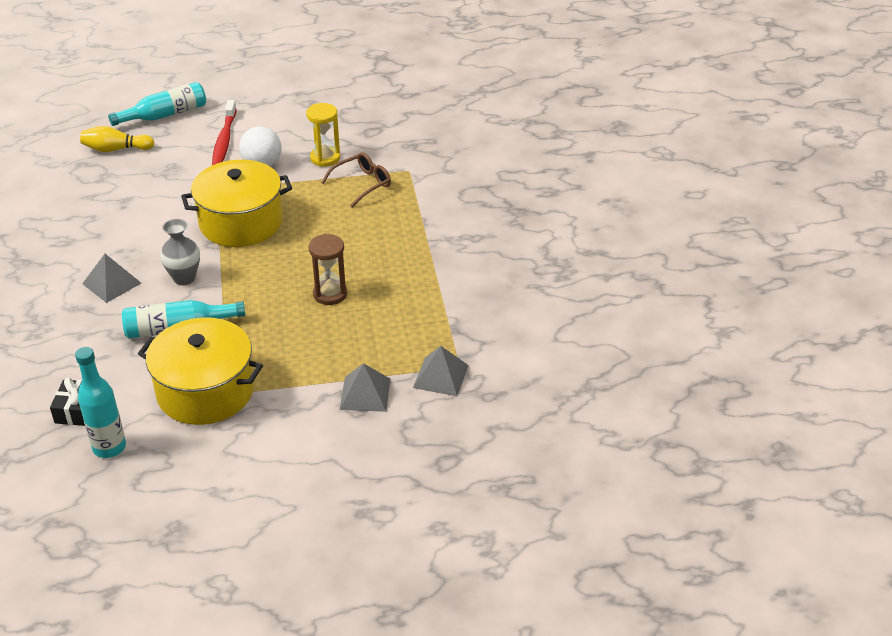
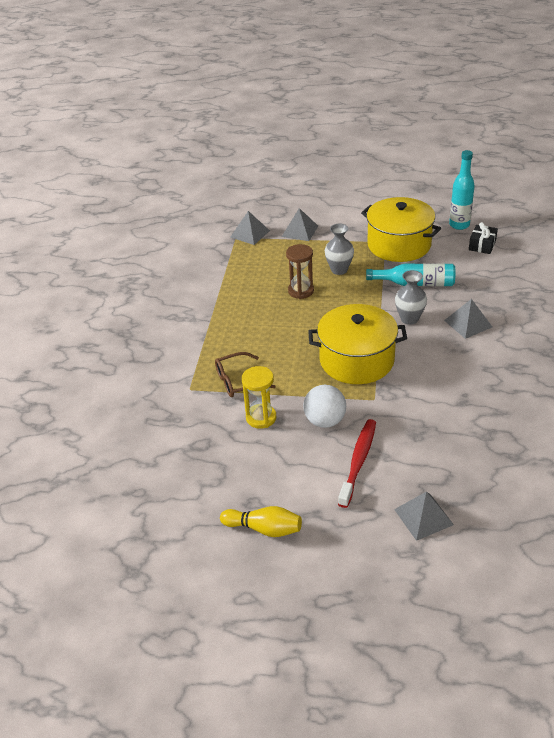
camera: 160 degrees left, 0 degrees up
(116, 149) = (478, 471): yellow bowling pin -> yellow bowling pin (264, 529)
(165, 115) = (423, 517): turquoise bottle -> grey pyramid
(287, 333) = (339, 270): none -> grey vase

